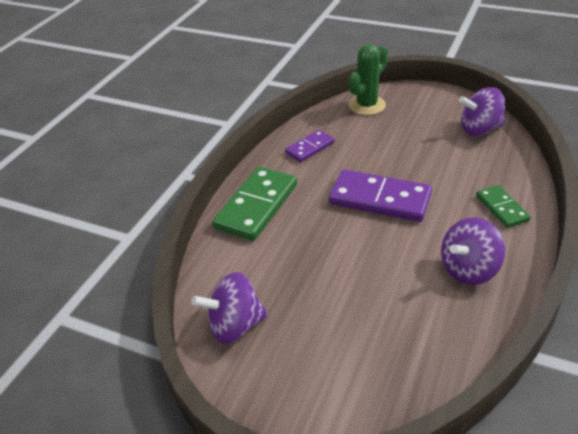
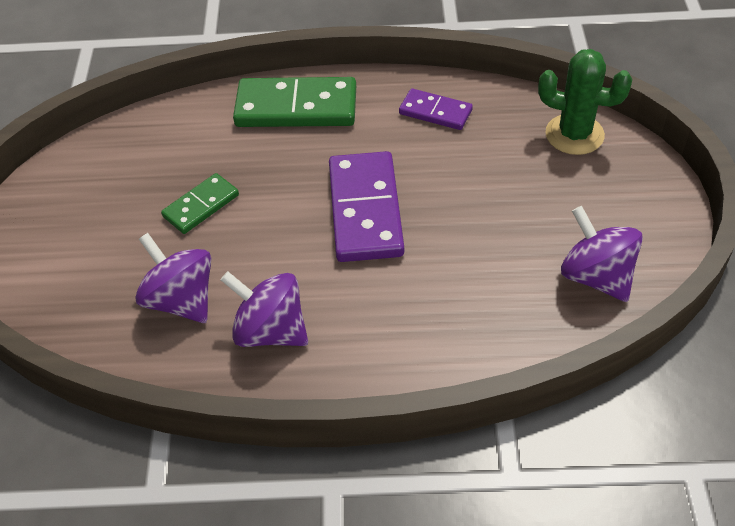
camera: 65 degrees right, 10 degrees up
(235, 326) = (109, 159): purple spinning top -> purple spinning top (181, 300)
(502, 208) = (412, 341): green domino -> green domino (201, 206)

